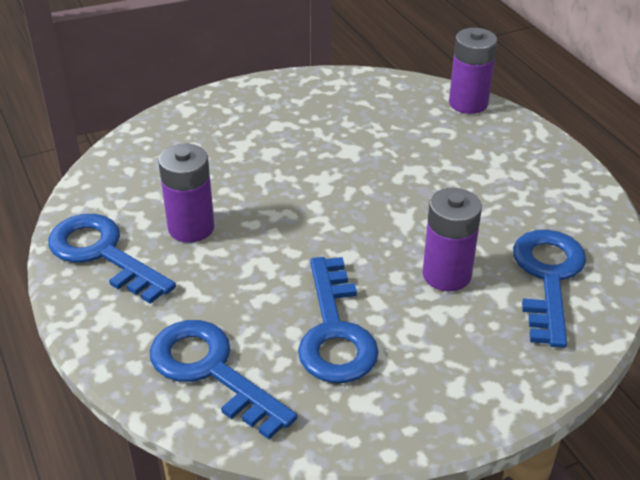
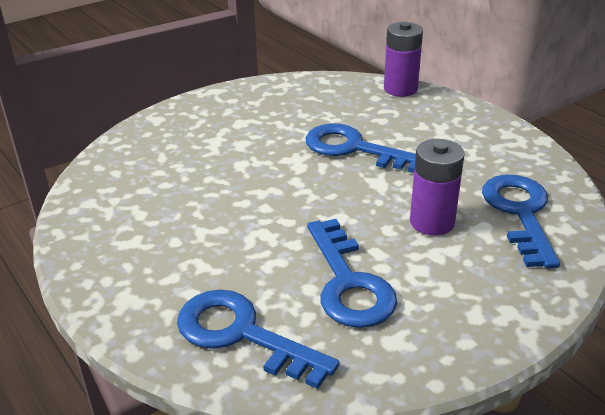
camera: 10 degrees left, 5 degrees down
(103, 254) = (108, 245): blue key -> blue key (354, 148)
(191, 228) = (187, 213): purple battery -> none

